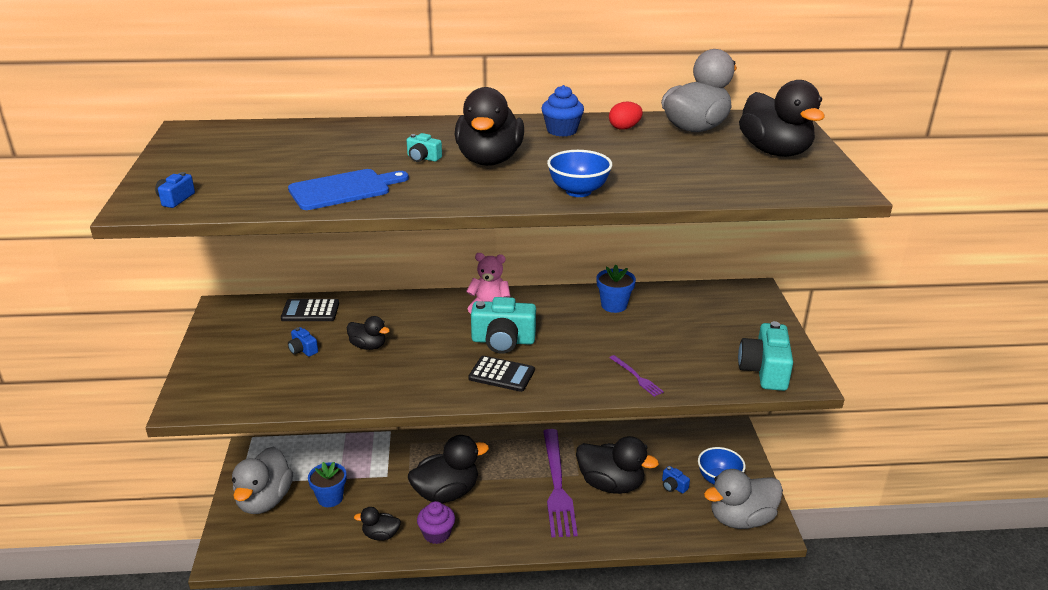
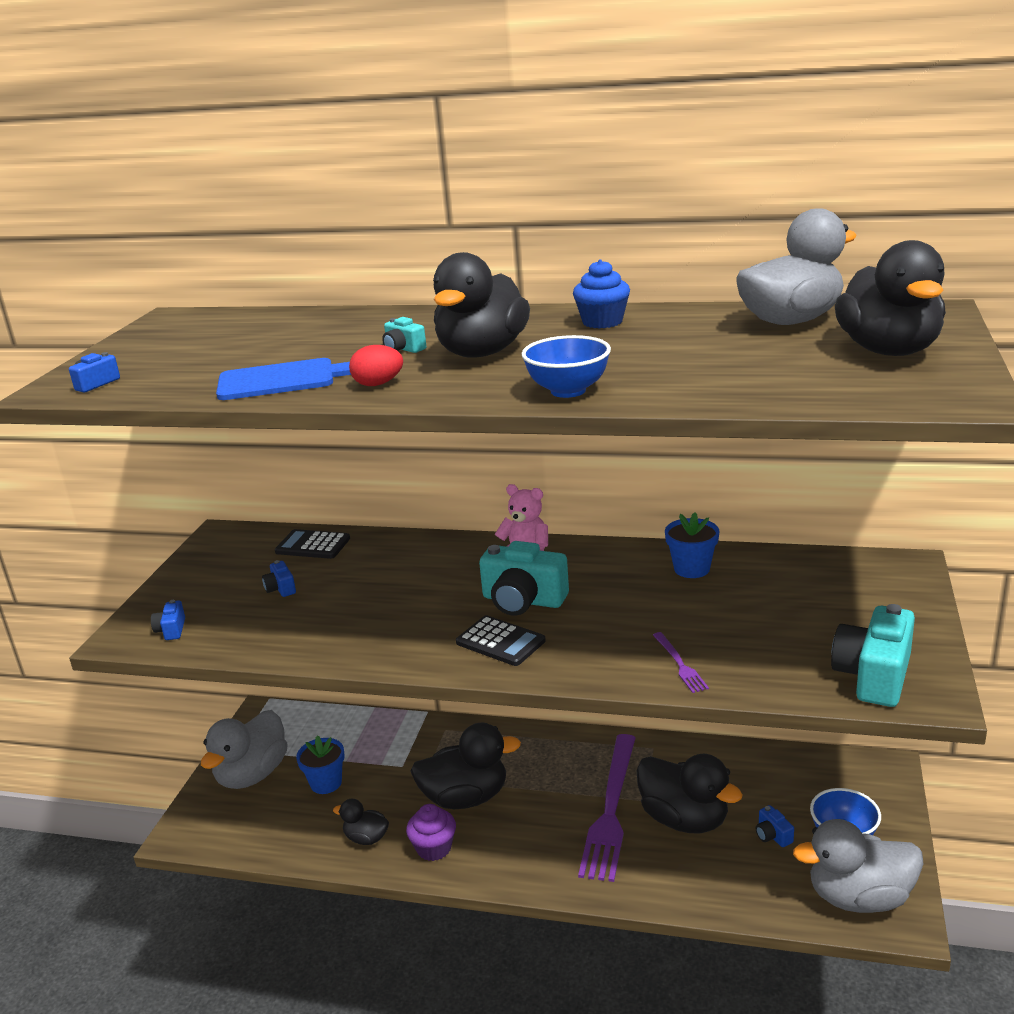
camera: 20 degrees right, 5 degrees down
(226, 394) = (171, 630): none -> blue camera
(368, 346) = (356, 591): black duck -> none
(624, 128) = (689, 320): red egg -> red egg (378, 384)

